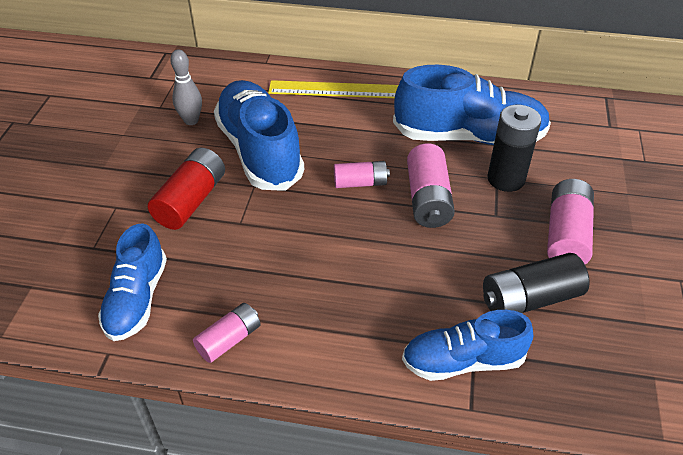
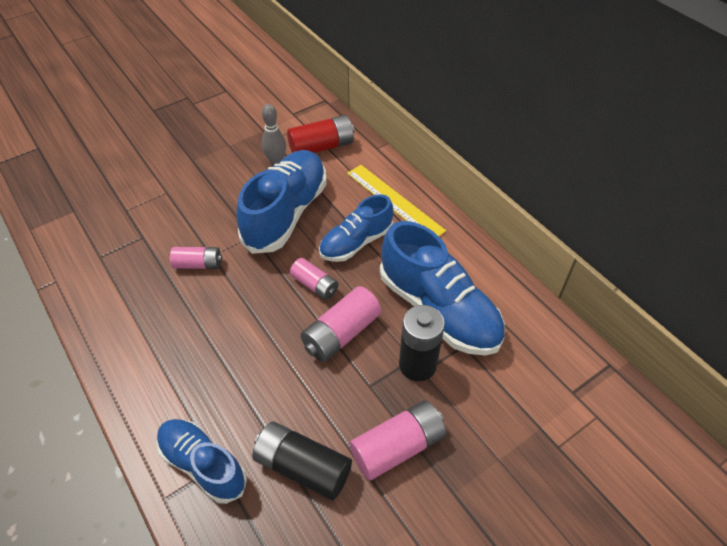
camera: 45 degrees right, 5 degrees up
(137, 299) = (105, 260): blue shoe -> blue shoe (356, 242)
(191, 201) = (206, 219): red battery -> red battery (321, 147)
(229, 340) = (111, 326): pink battery -> pink battery (198, 264)

